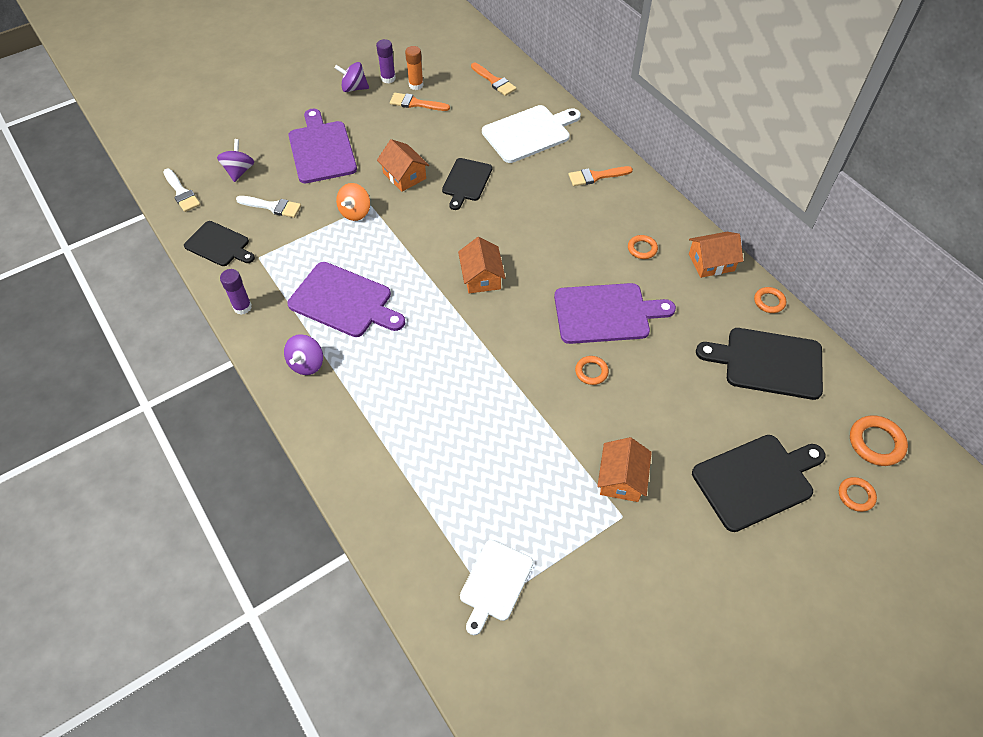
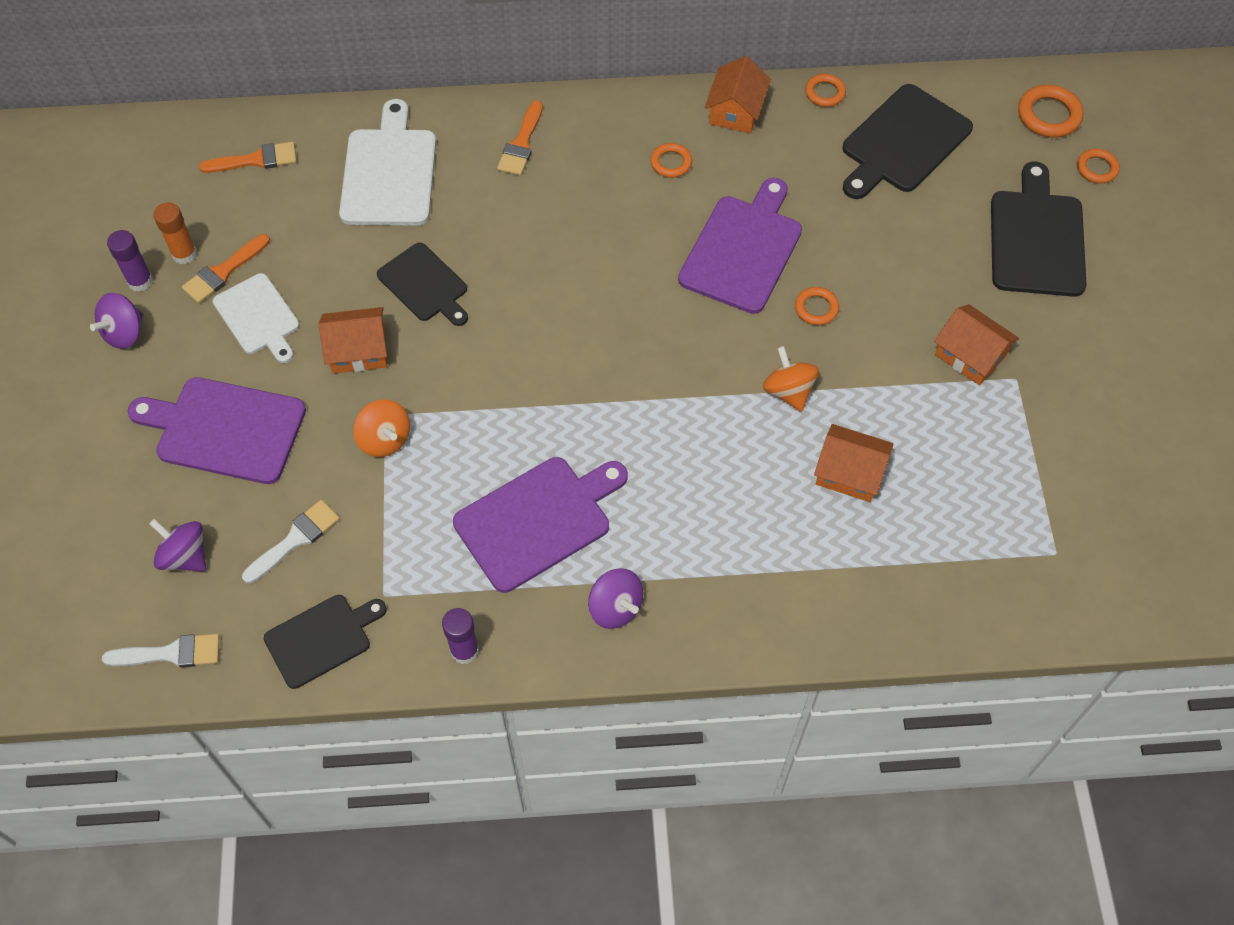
camera: 60 degrees left, 5 degrees up
(481, 277) = (602, 347): orange house -> orange house (849, 473)
(495, 583) = (1033, 539): white cutting board -> white cutting board (258, 317)
(516, 384) = (788, 391): none -> orange spinning top

